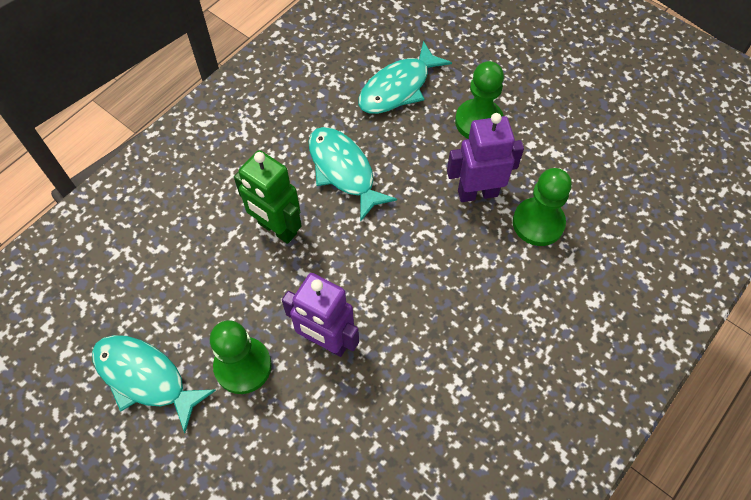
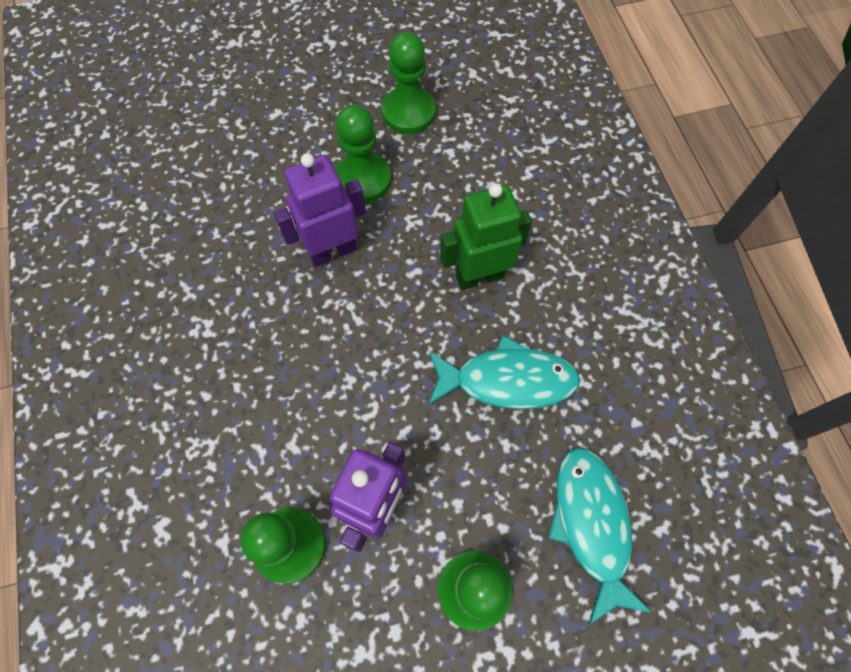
camera: 125 degrees right, 5 degrees up
(145, 377) = (408, 112): turquoise fish -> green pawn

